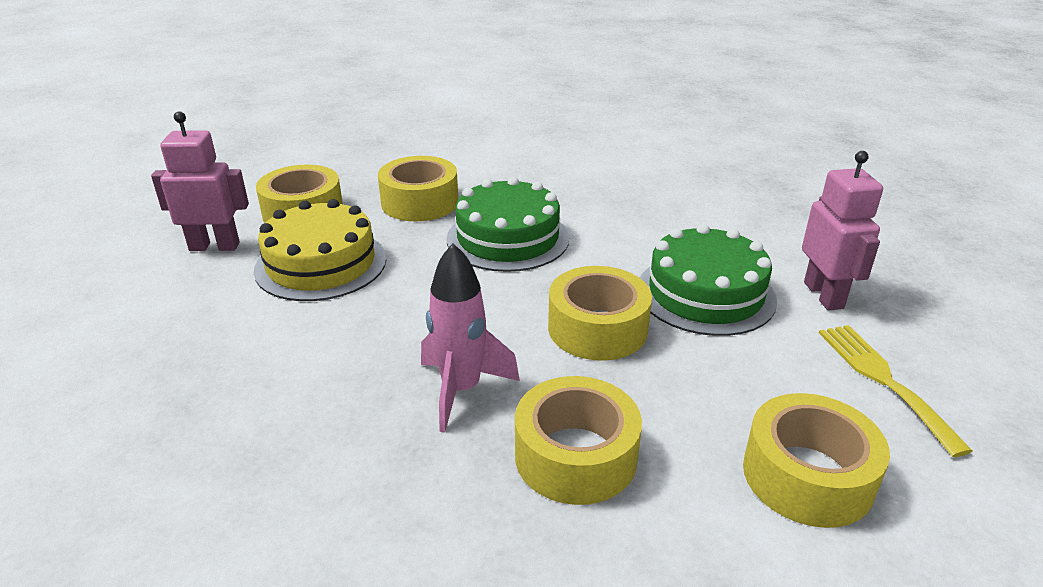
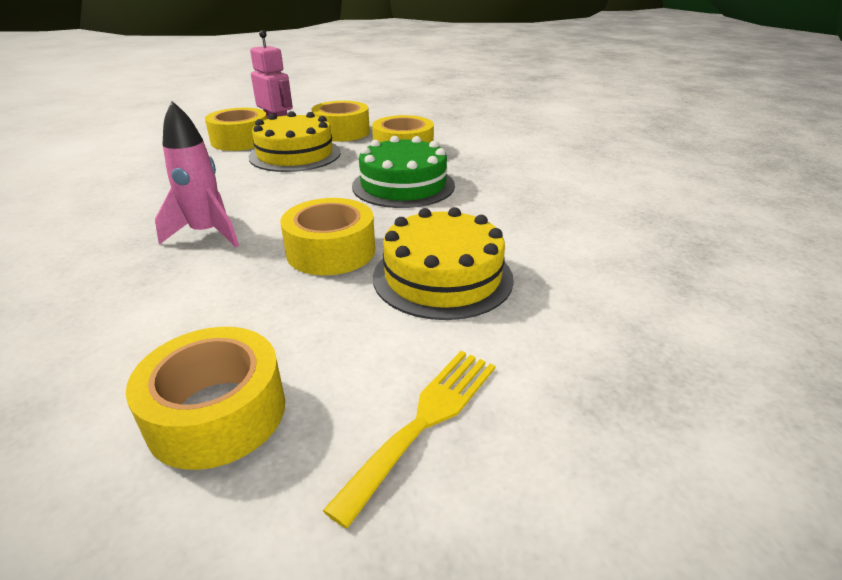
camera: 50 degrees right, 0 degrees up
(575, 456) = (166, 295): yellow tape -> yellow tape (240, 140)
(705, 293) = (442, 277): green cake -> yellow cake
(824, 295) = (534, 337): pink robot -> none

